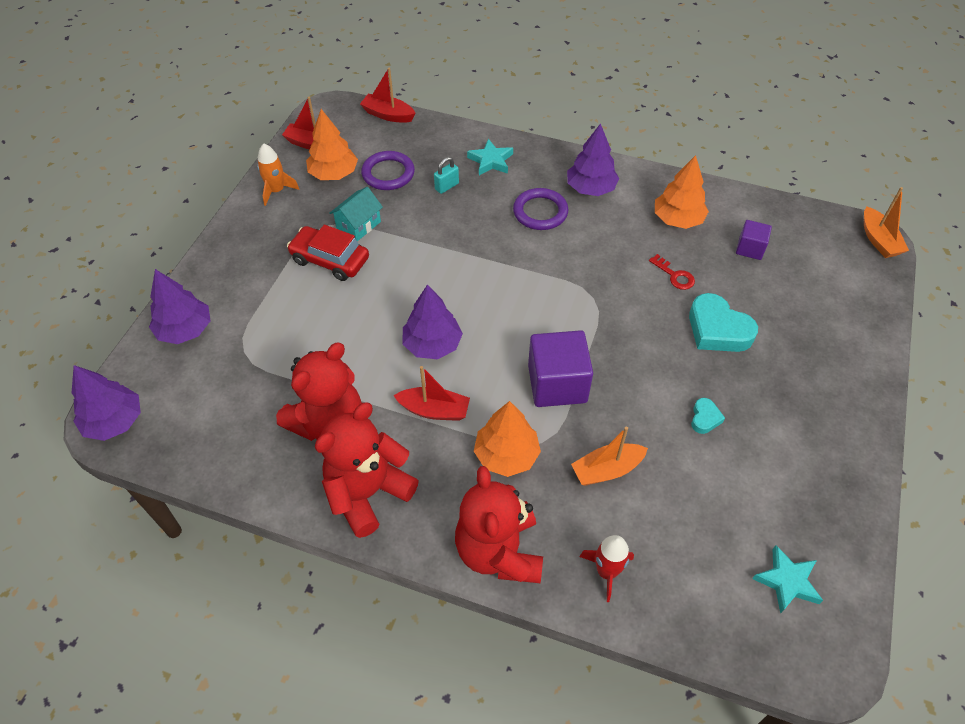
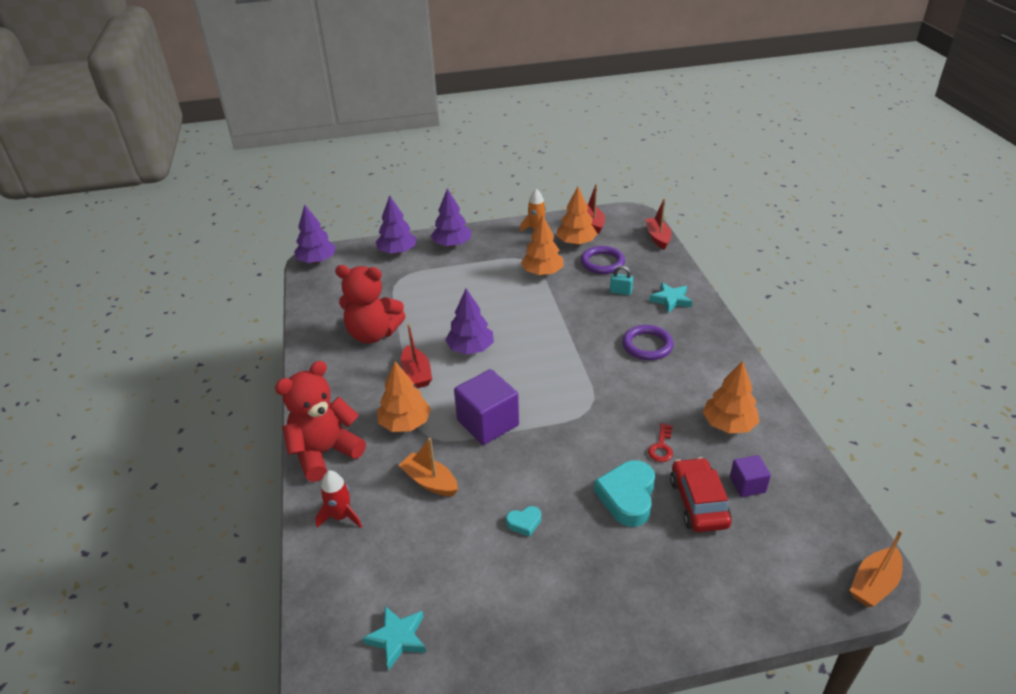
camera: 60 degrees right, 15 degrees down
(330, 260) = (501, 275): red car -> red car (698, 502)
(358, 225) = (542, 272): turquoise house -> orange tree
(368, 493) = (332, 374): red teddy bear -> none
(590, 188) = (704, 361): purple tree -> purple tree (452, 244)

